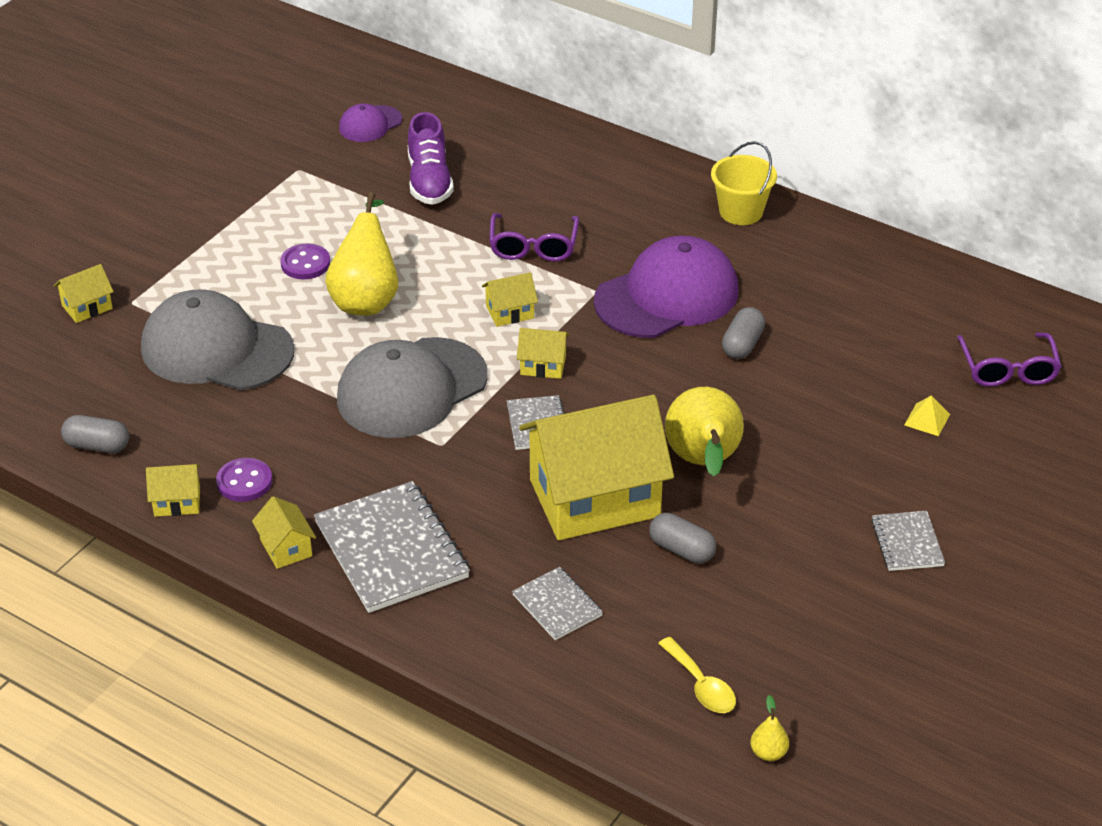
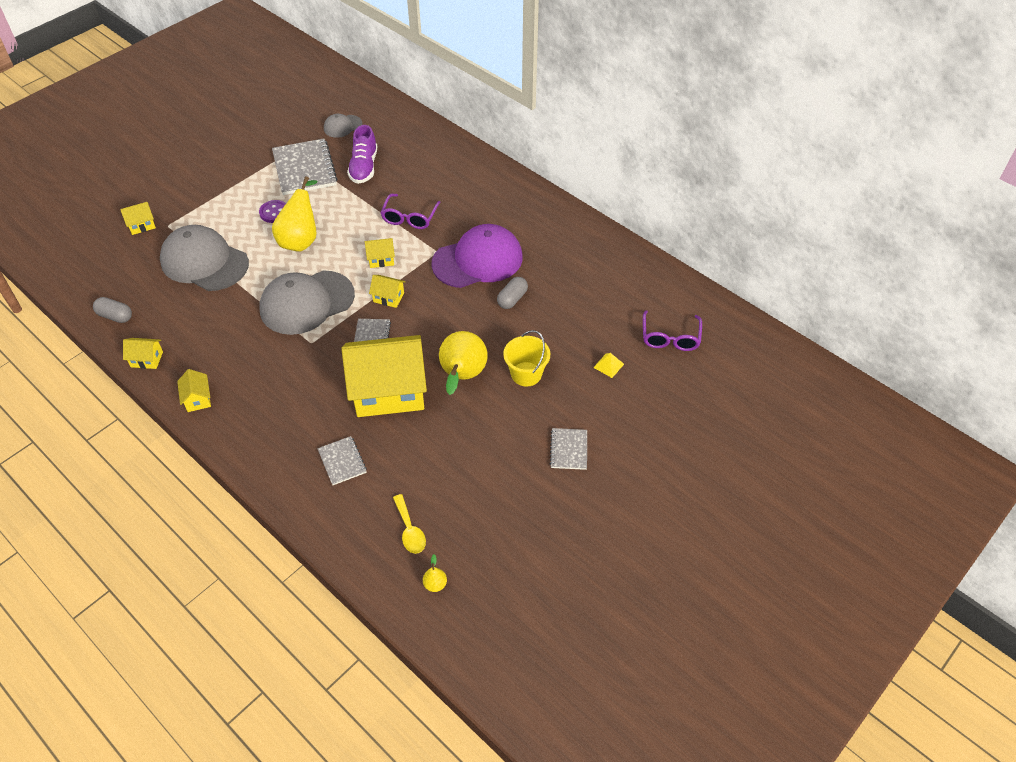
camera: 10 degrees right, 10 degrees up
(244, 482) = (189, 351): purple button -> none
(370, 124) = (342, 126): purple cap -> grey cap
(391, 550) = (257, 409): grey notebook -> grey notebook (304, 169)
(681, 550) = (429, 434): grey capsule -> none
(741, 212) = (541, 209): yellow bucket -> yellow bucket (526, 374)

